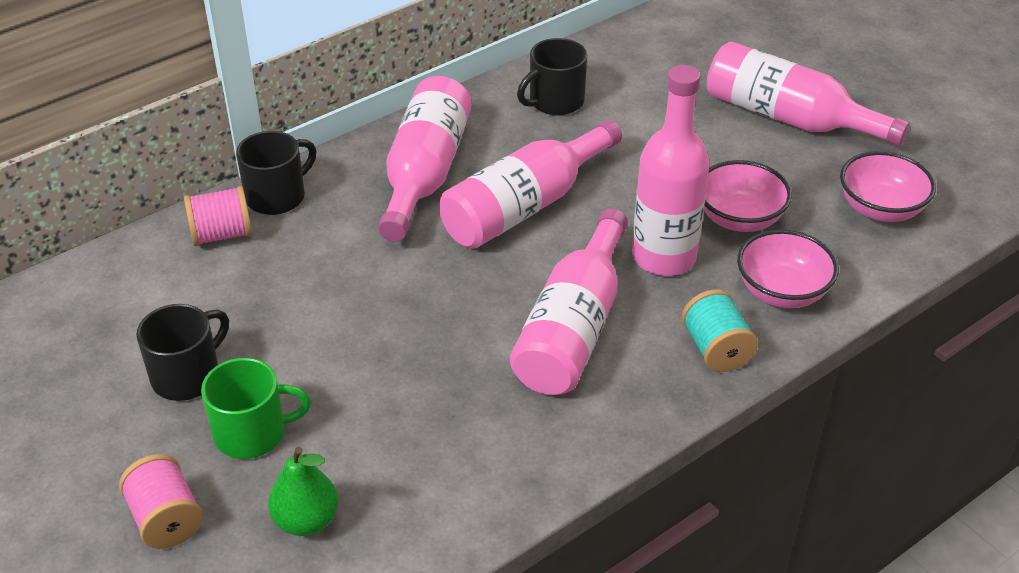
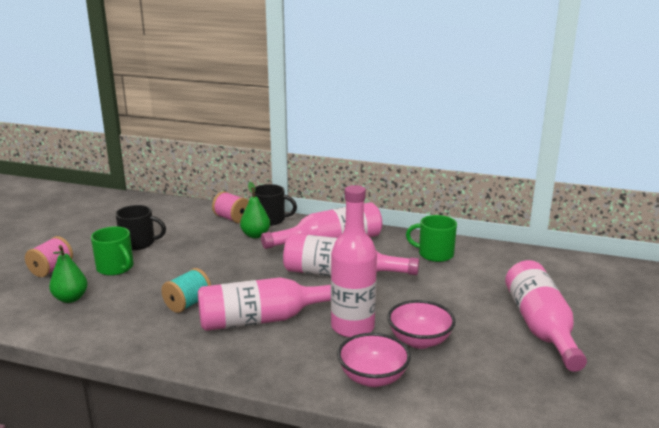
camera: 55 degrees right, 20 degrees down
(313, 234) = (255, 235): none -> green pear
(555, 101) = (434, 254): black mug -> green mug
(716, 349) = (295, 370): turquoise spool -> turquoise spool (188, 304)
(880, 209) = (506, 391): pink bowl -> none

